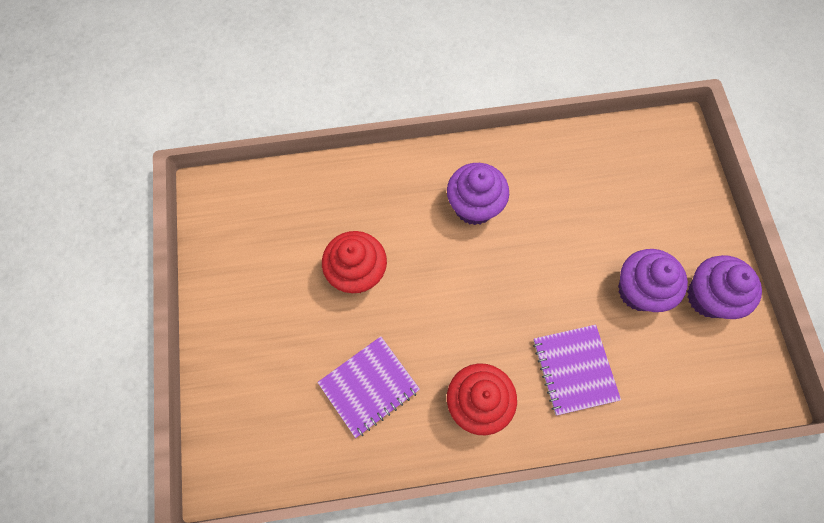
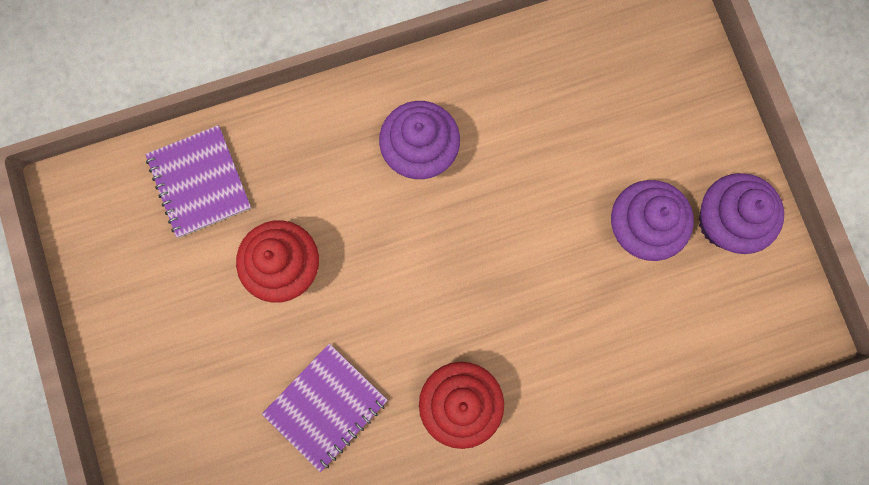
camera: 10 degrees left, 10 degrees up
(574, 369) = (571, 341): purple notebook -> purple notebook (199, 182)

